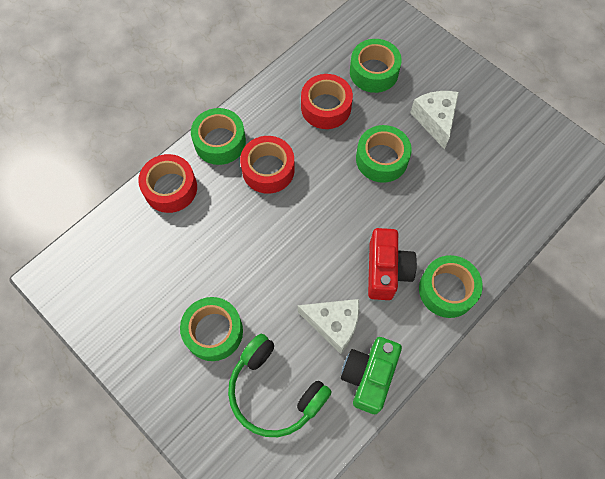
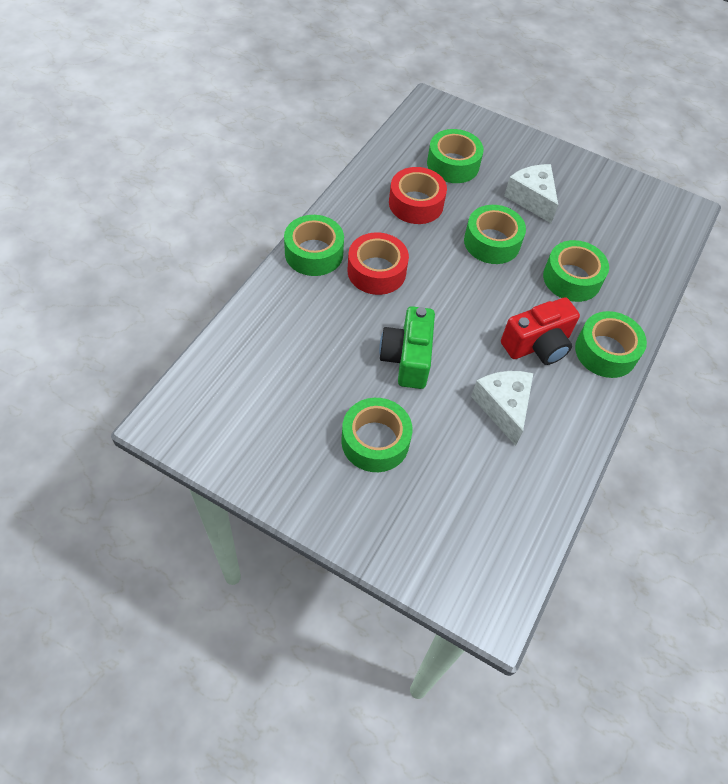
camera: 20 degrees left, 10 degrees down
(170, 188) = (274, 307): red tape -> none
(275, 391) = (465, 487): green headphones -> none
(334, 324) = (503, 407): white cheese -> white cheese turned 105 degrees counterclockwise
(368, 376) = (559, 450): green camera -> green camera (407, 358)
(386, 271) = (537, 345): red camera -> red camera turned 75 degrees clockwise
(443, 210) = (572, 278): none -> green tape

